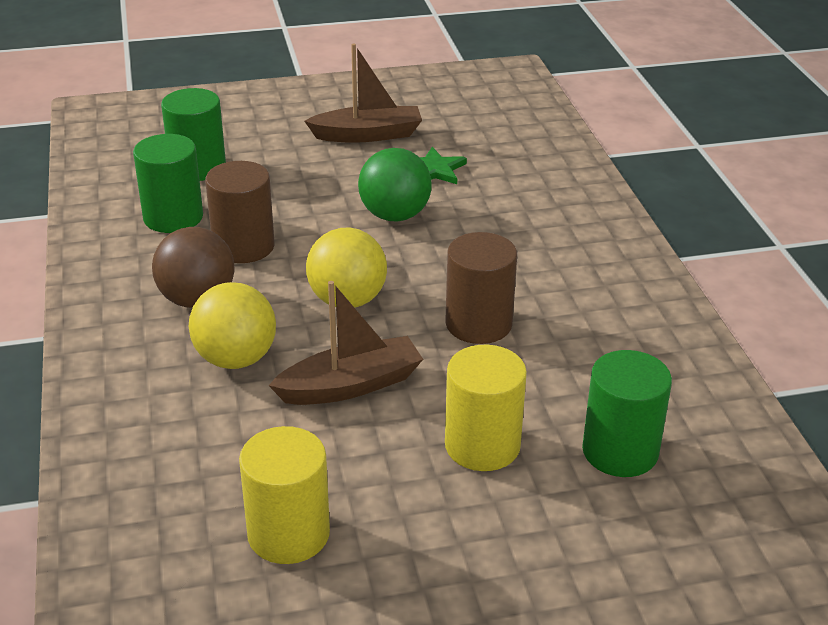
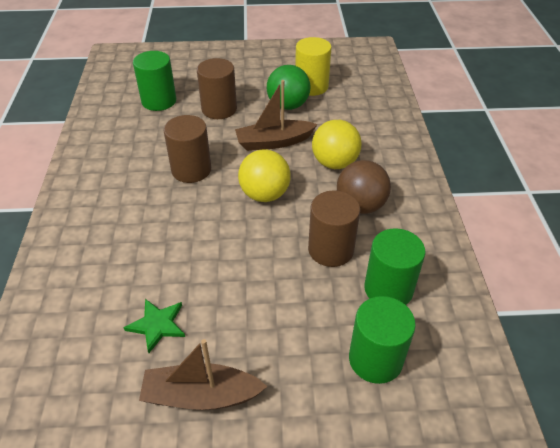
camera: 170 degrees left, 10 degrees up
(395, 215) = (211, 269): green ball -> green ball (288, 105)
(482, 445) = (219, 109): yellow cylinder -> brown cylinder

